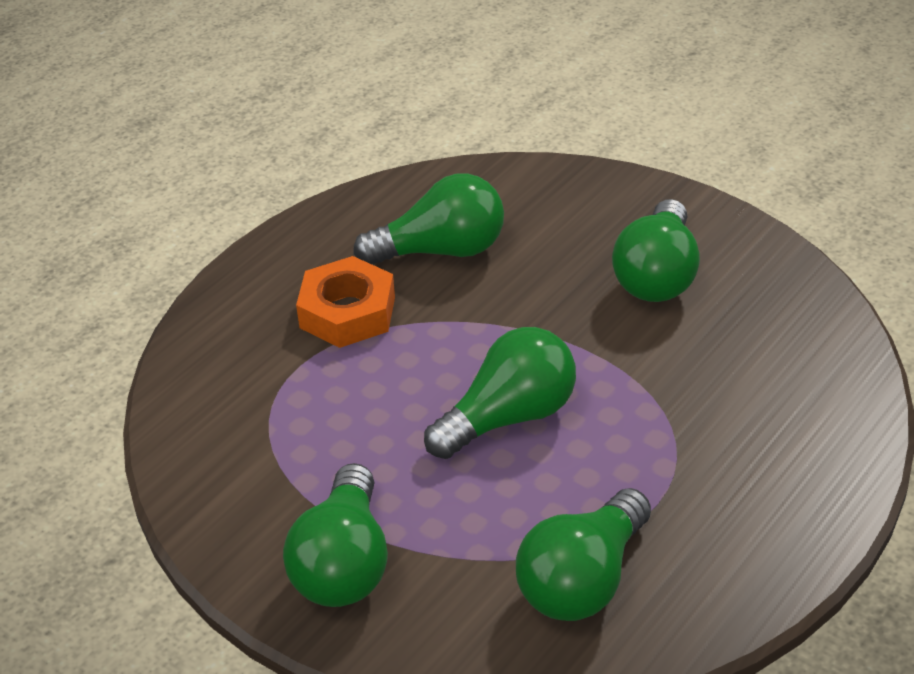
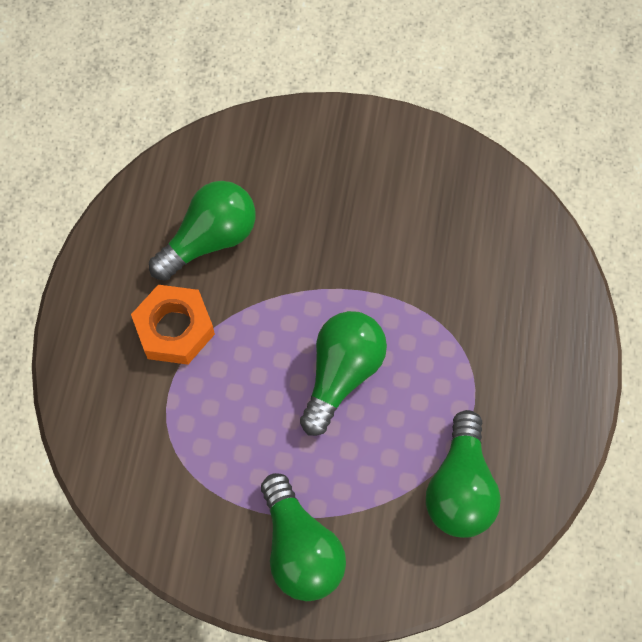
camera: 30 degrees left, 25 degrees up
(657, 275) = (376, 201): green light bulb -> none

